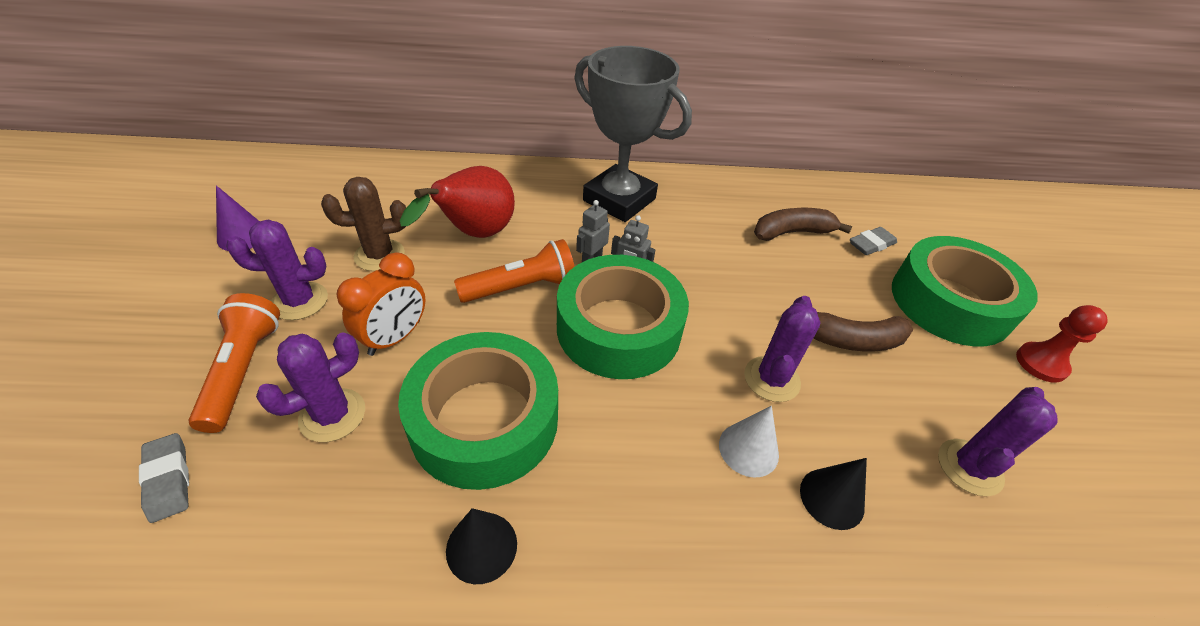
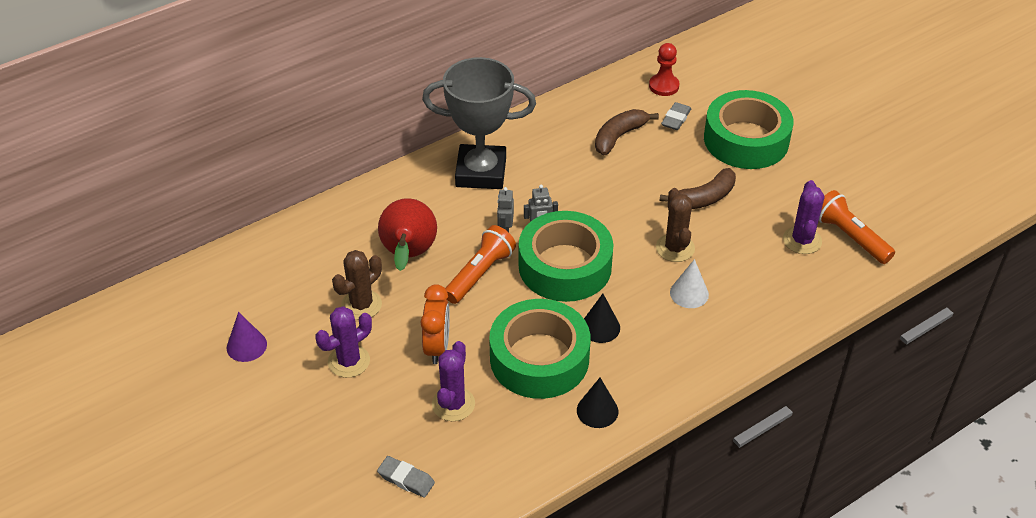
camera: 30 degrees left, 0 degrees up
(243, 370) = (370, 414): orange flashlight -> orange flashlight (850, 237)
(771, 379) = (675, 248): purple cactus -> brown cactus
(832, 498) = (745, 294): black cone -> black cone (600, 327)
(1041, 363) = (813, 156): red pawn -> red pawn (664, 86)

